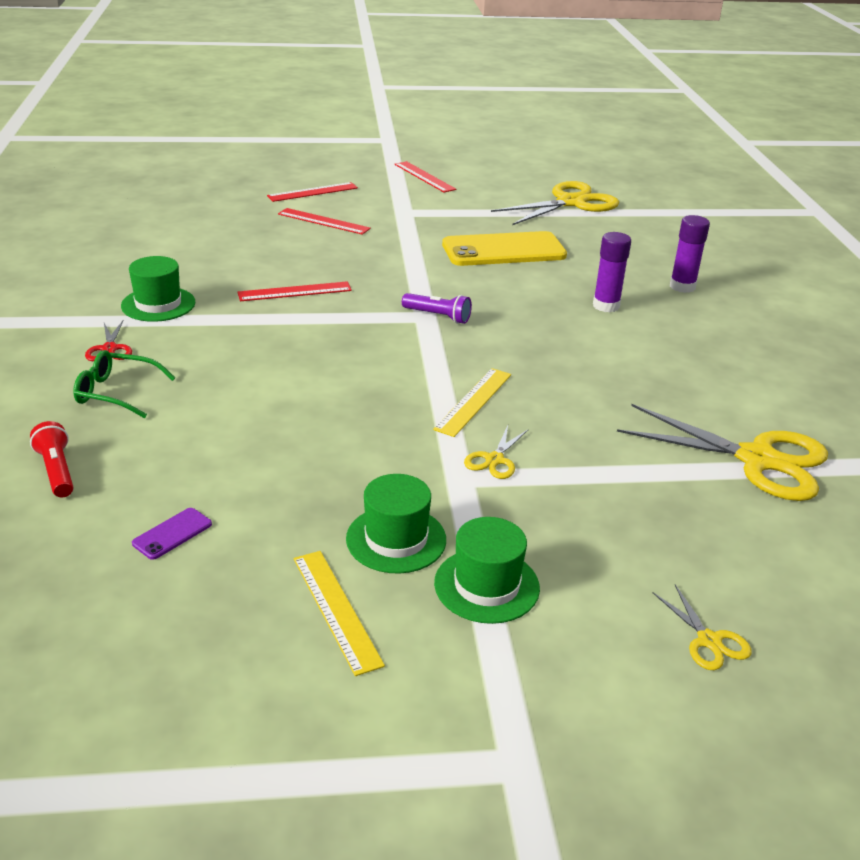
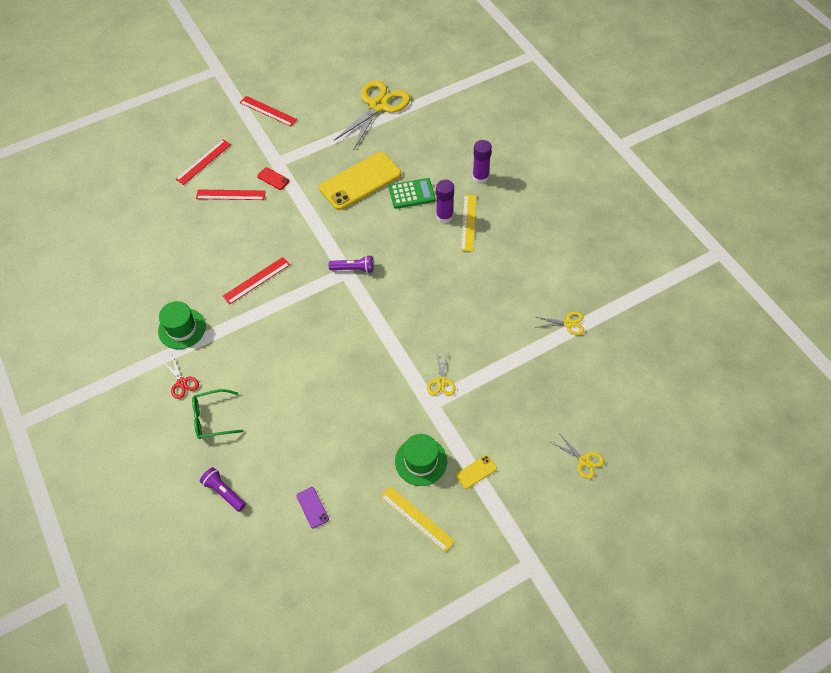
camera: 20 degrees left, 25 degrees up
(57, 471) = (224, 492): red flashlight -> purple flashlight
(172, 534) = (312, 507): purple phone -> purple phone turned 45 degrees counterclockwise
(388, 222) = (273, 178): none -> red phone
(473, 401) = (409, 339): yellow ruler -> yellow ruler (468, 222)
(486, 585) = (476, 472): green hat -> yellow phone
(570, 276) = (412, 194): none -> green calculator
(757, 460) = (568, 323): yellow scissors -> yellow scissors, size x0.45

